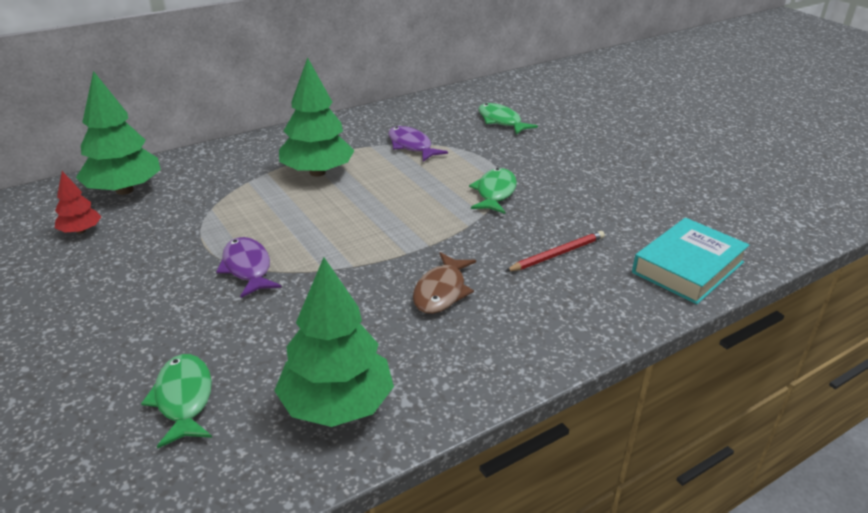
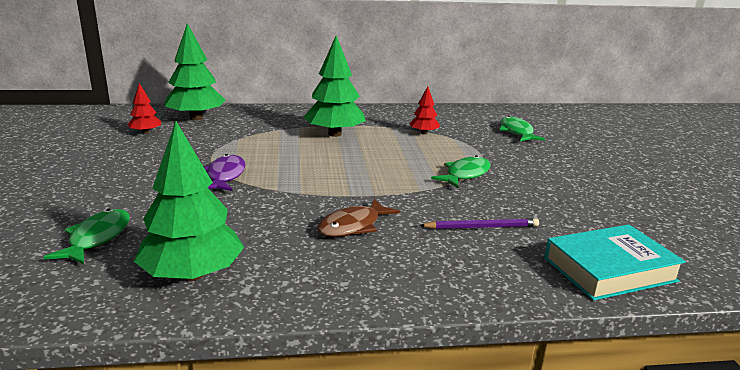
camera: 25 degrees right, 10 degrees down
(411, 146) = (424, 133): purple fish -> red tree
(557, 254) = (482, 227): red pencil -> purple pencil

